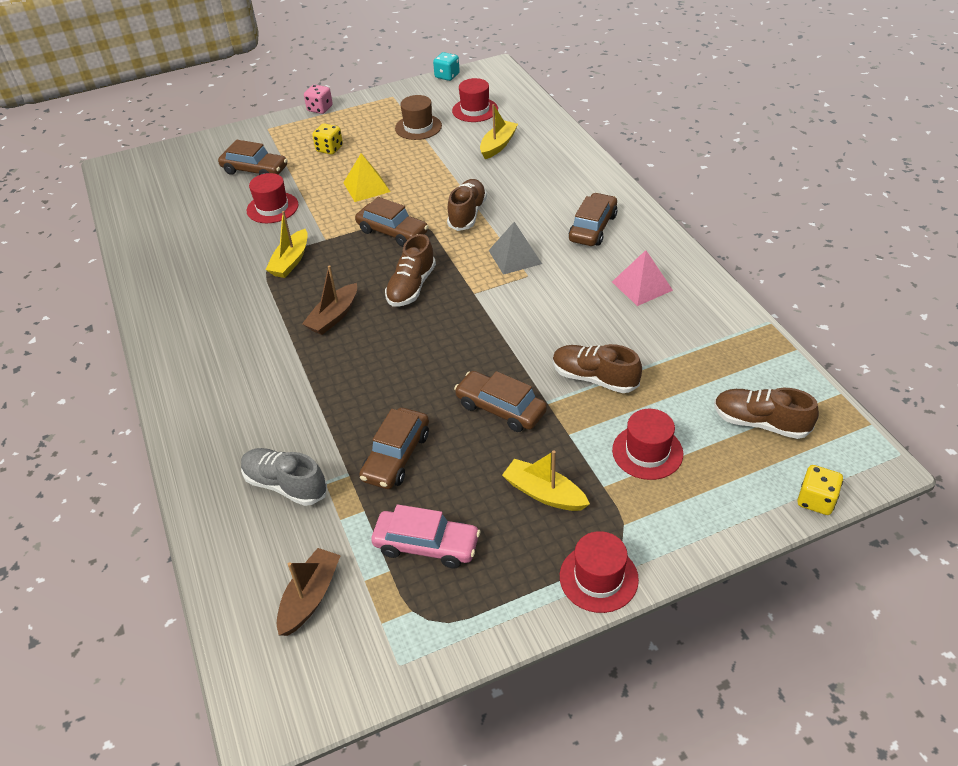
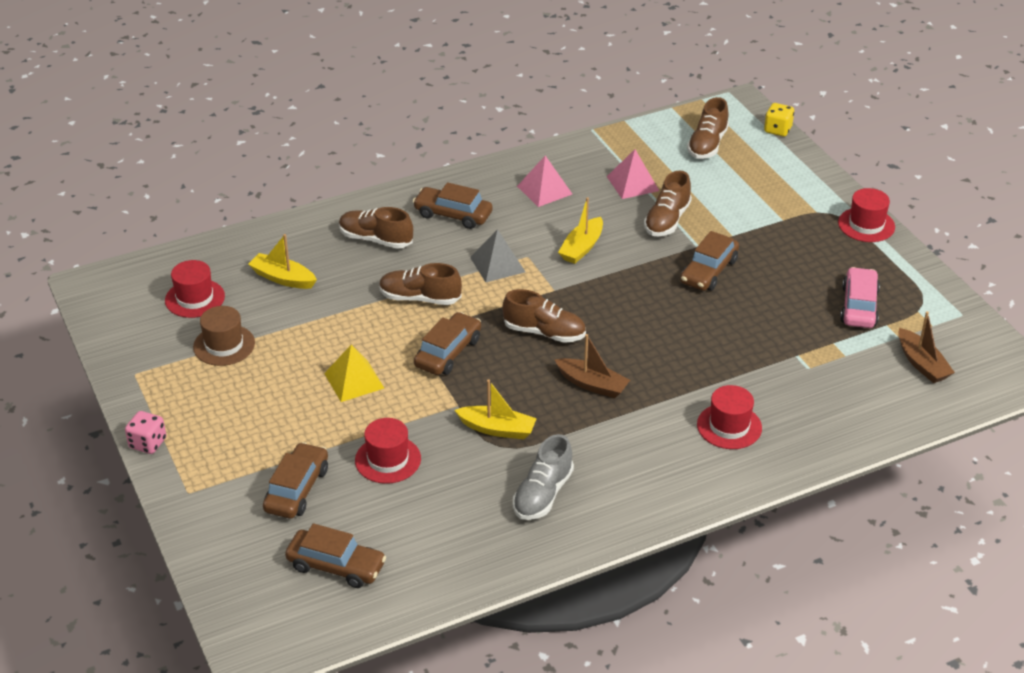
camera: 95 degrees left, 5 degrees down
(285, 485) = (816, 392): grey shoe -> grey shoe (542, 494)
(310, 597) = (922, 364): brown boat -> brown boat turned 135 degrees counterclockwise
(329, 149) = (258, 422): yellow dice -> none
(396, 456) = (772, 328): brown car -> brown car (336, 566)
(447, 76) = (95, 326): turquoise dice -> none
(544, 493) = (796, 248): yellow boat -> yellow boat (581, 248)
(552, 186) = (376, 239): none -> brown shoe
(647, 452) = (745, 198): red hat -> red hat (729, 426)
(663, 352) = (632, 183): none -> pink pyramid

